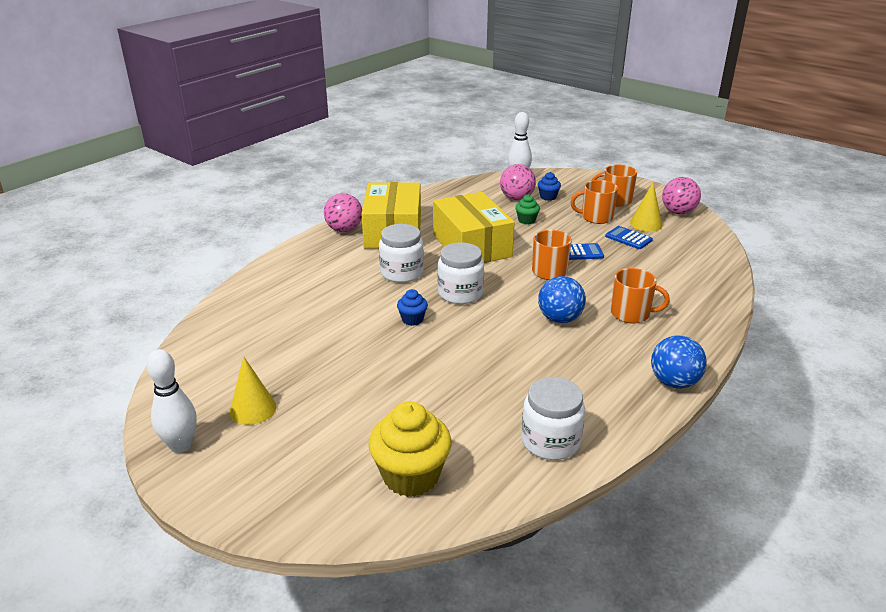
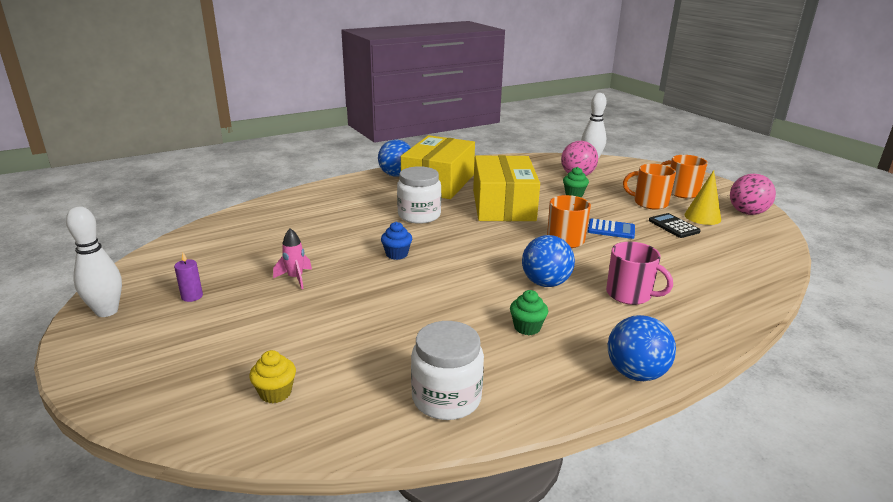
camera: 20 degrees right, 5 degrees down
(253, 409) = (192, 296): yellow cone -> purple candle
(337, 366) = (295, 278): none -> pink rocket
(344, 230) = (396, 175): pink ball -> blue ball
(411, 476) = (275, 393): yellow cupcake -> yellow cupcake, size x0.50
(460, 293) = (460, 242): white jar -> none
(548, 197) = (610, 179): blue cupcake -> none
(571, 364) = (527, 327): none -> green cupcake
(628, 238) = (673, 226): blue calculator -> black calculator
(631, 314) = (630, 294): orange mug -> pink mug

